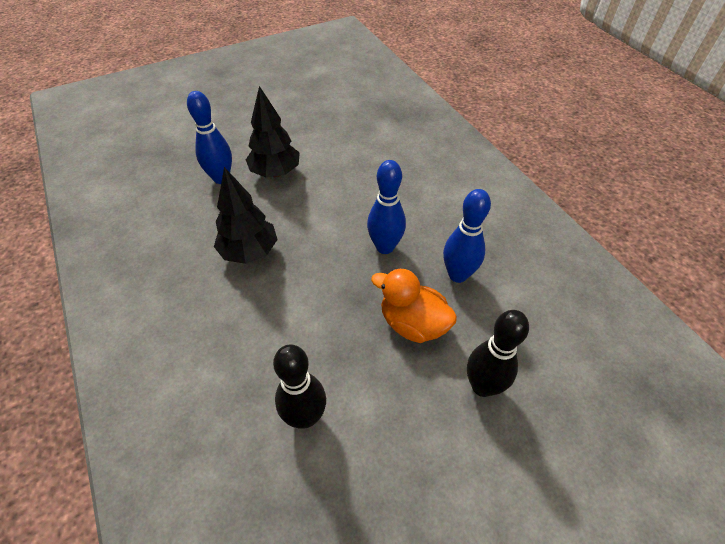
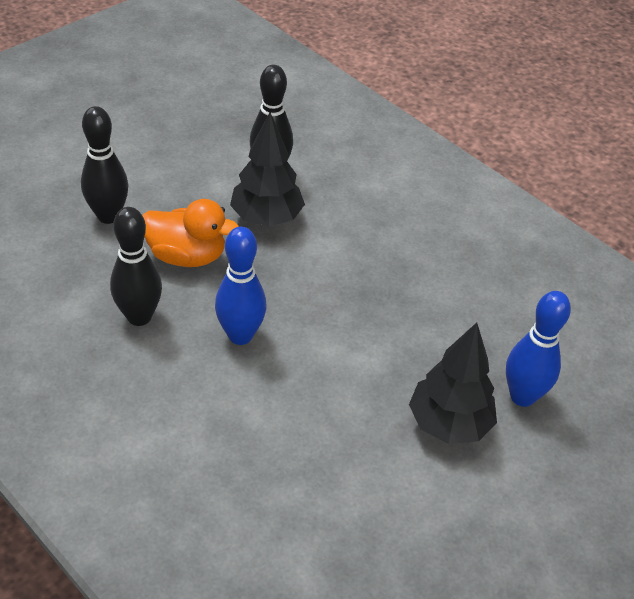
camera: 160 degrees right, 5 degrees down
(249, 252) = (409, 298): black tree -> black tree (266, 218)
(458, 275) = (139, 316): blue bowling pin -> black bowling pin

